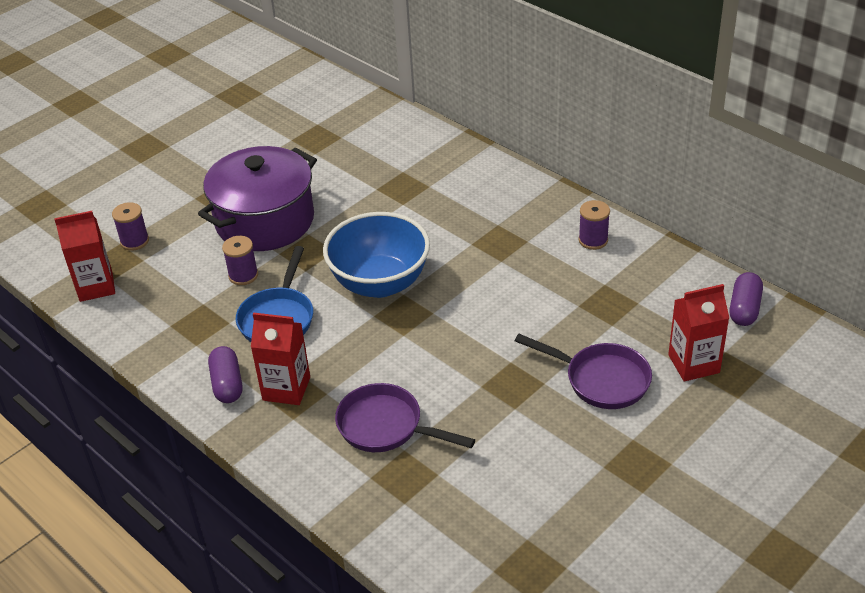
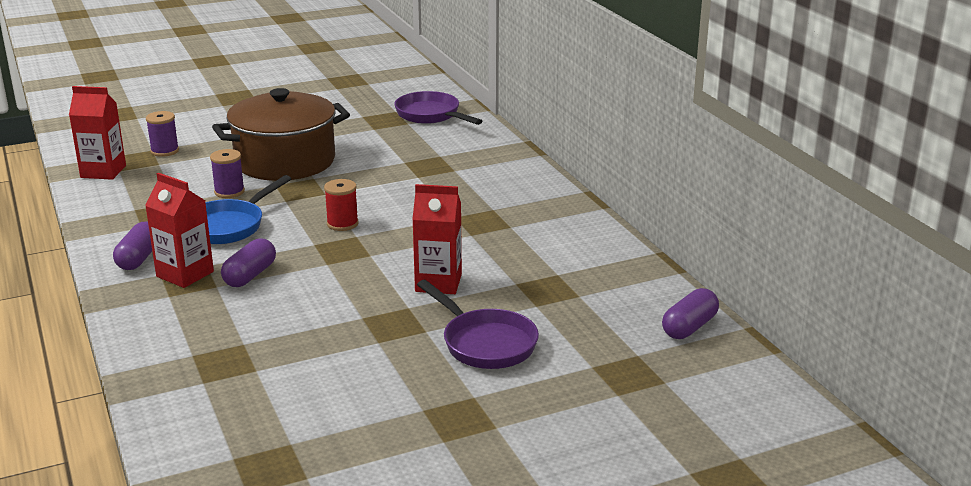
camera: 20 degrees right, 15 degrees down
(265, 221) = (285, 161): purple pot -> brown pot
(347, 371) = (250, 275): none -> purple capsule
(380, 283) = (342, 224): blue bowl -> red spool
(386, 427) = (244, 323): purple pan -> purple pan (431, 115)
(593, 240) = (576, 240): purple spool -> none
(693, 364) = (594, 356): red carton -> red carton (438, 283)

